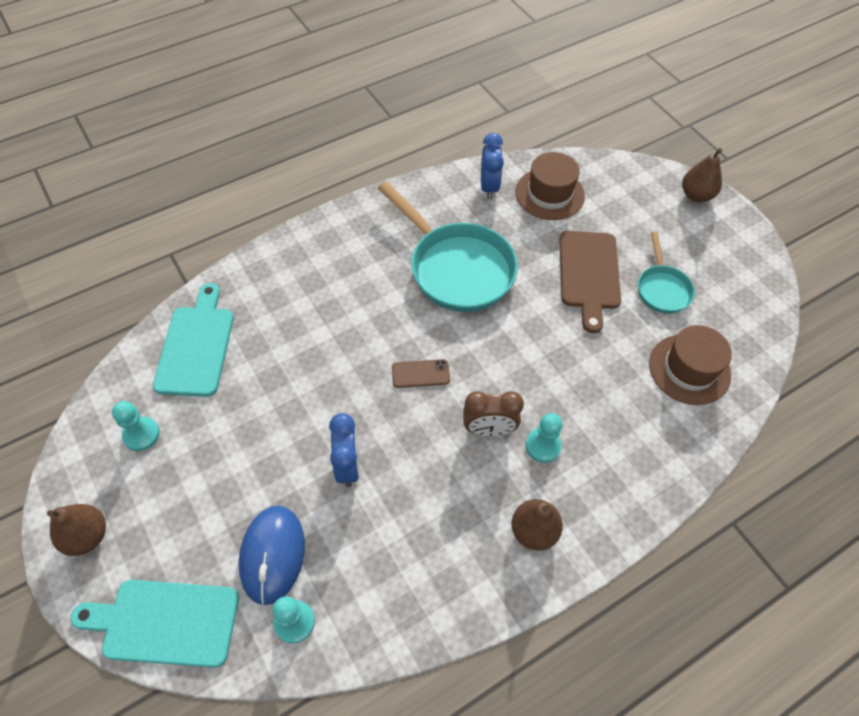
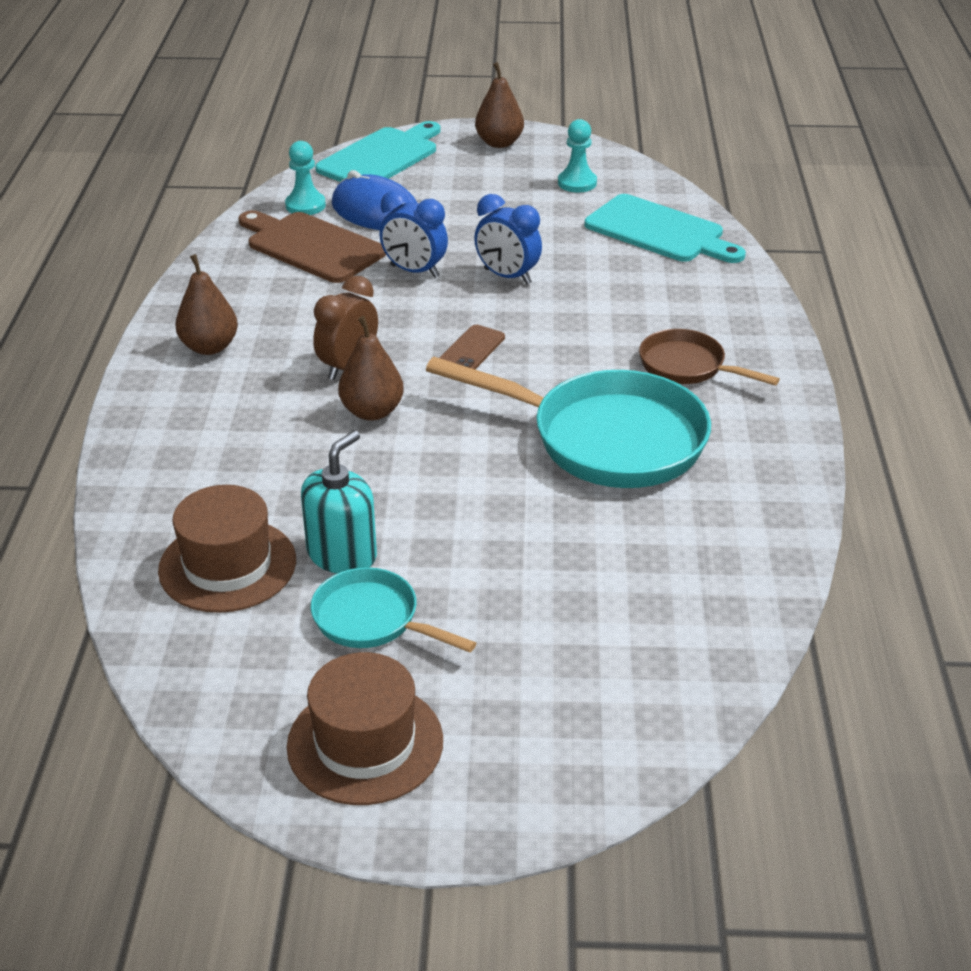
camera: 125 degrees right, 20 degrees down
(360, 262) = (688, 367): none -> brown pan
(456, 268) = (605, 439): turquoise pan -> turquoise pan turned 150 degrees counterclockwise
(489, 187) = (745, 539): blue clock -> blue clock (507, 276)
(543, 446) = (284, 393): turquoise pawn -> none
(549, 194) = (676, 600): brown hat -> brown hat (365, 743)
(589, 274) = (475, 557): brown cutting board -> brown cutting board (311, 246)
(637, 327) = (342, 554): none -> turquoise soap dispenser
(696, 195) = (515, 799): brown pear -> brown pear (372, 411)

